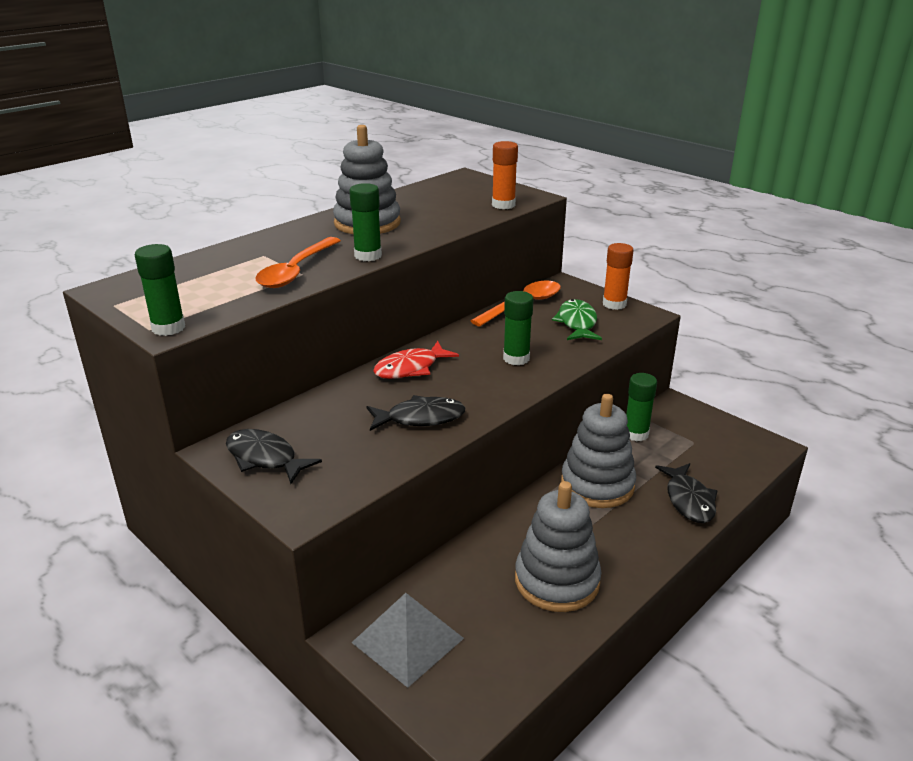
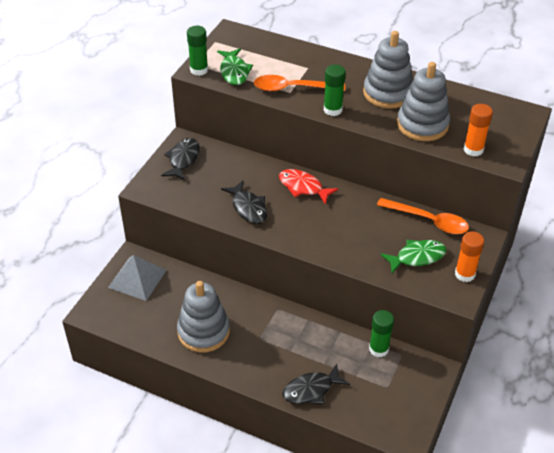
camera: 70 degrees right, 15 degrees up
(209, 302) = (234, 72): none -> green fish
(516, 358) = (343, 234): green glue stick -> none
(597, 485) = (305, 336): grey stacking toy -> grey stacking toy (422, 125)

